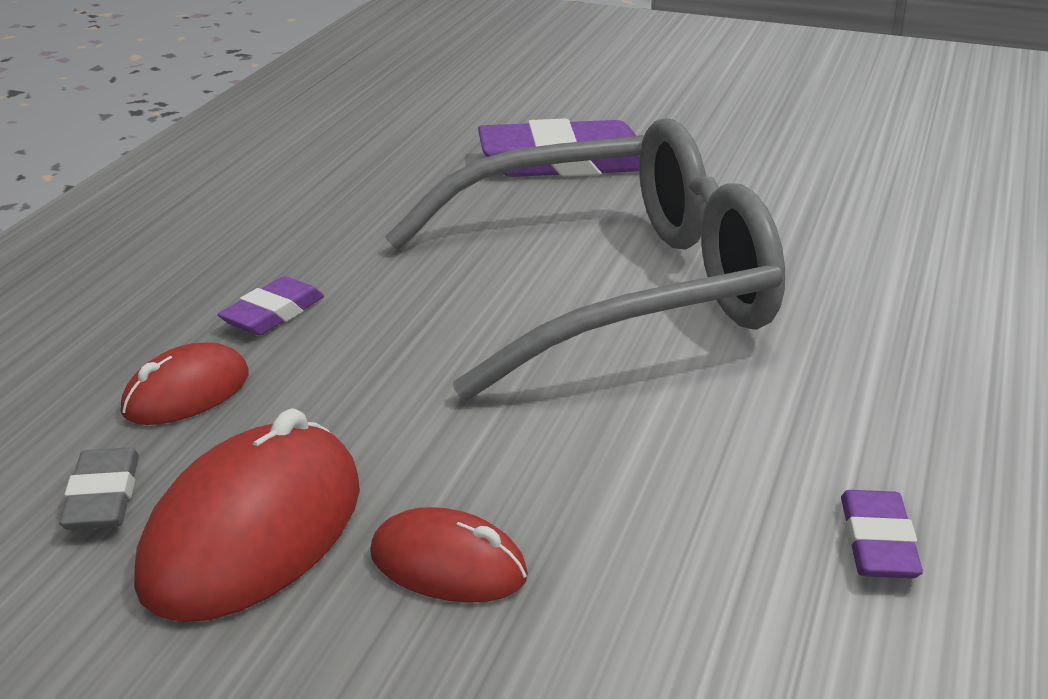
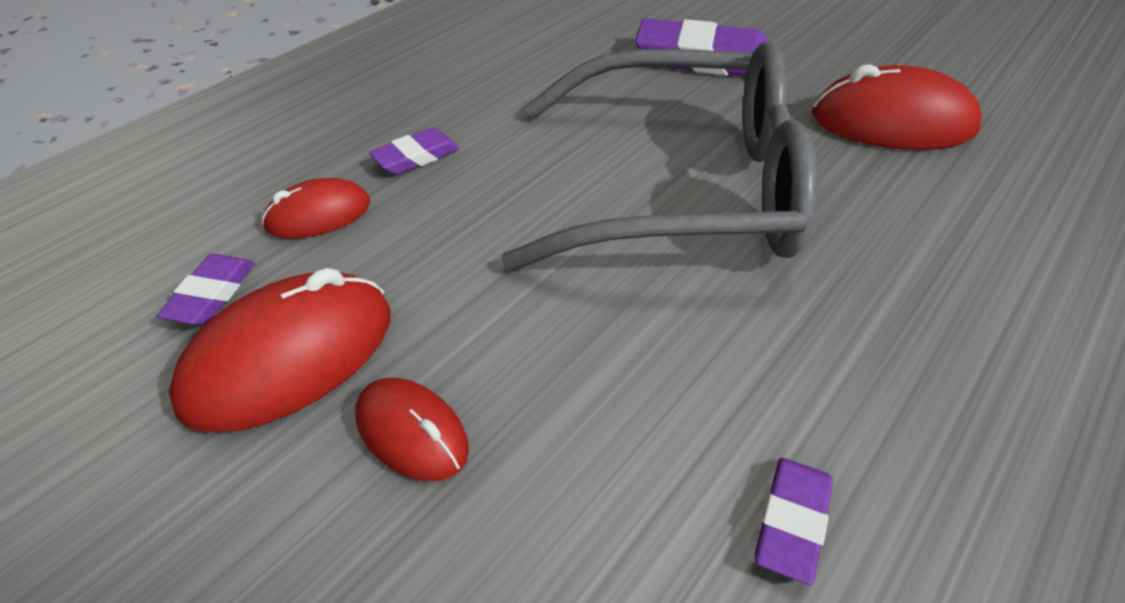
camera: 20 degrees right, 15 degrees up
(102, 497) = (211, 295): grey eraser -> purple eraser
(802, 193) = (892, 122): none -> red mouse

